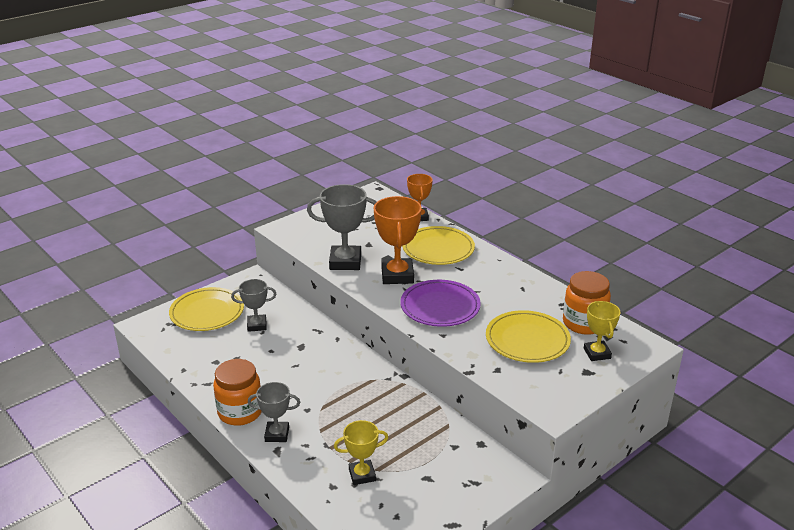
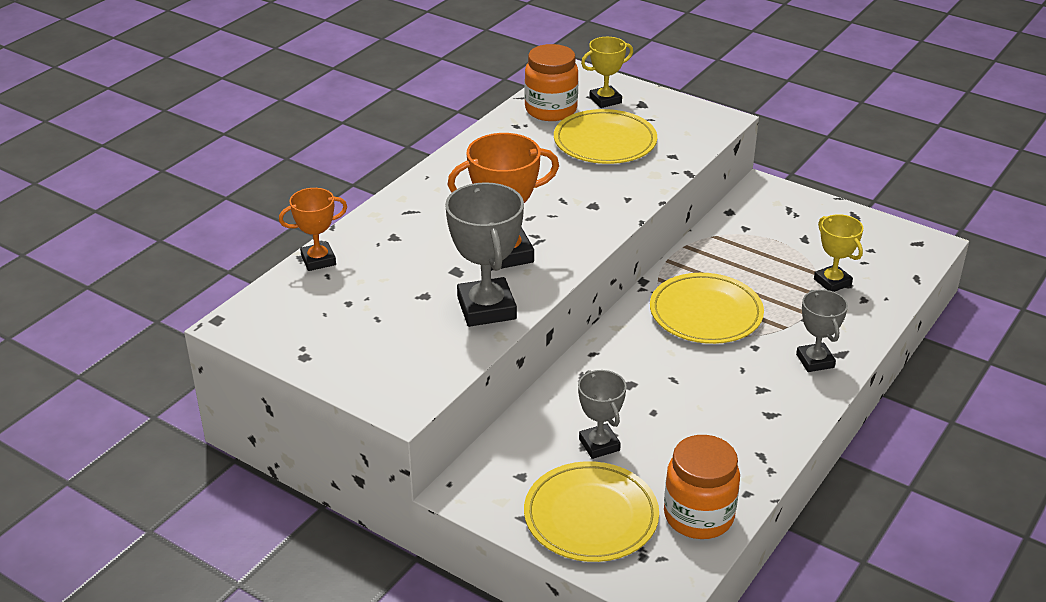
camera: 105 degrees left, 5 degrees up
(240, 412) = (797, 405): orange jar -> orange jar (698, 516)
(438, 249) = (415, 229): yellow plate -> yellow plate (705, 313)
(440, 307) = (566, 208): purple plate -> none

